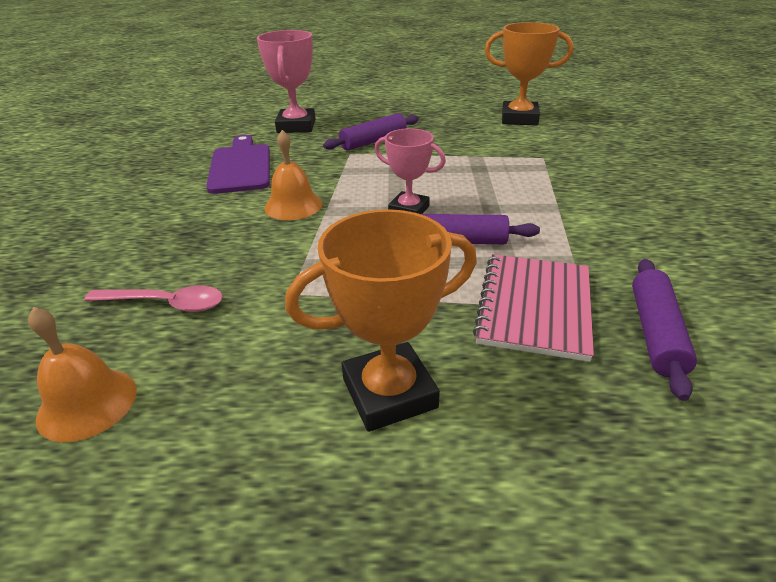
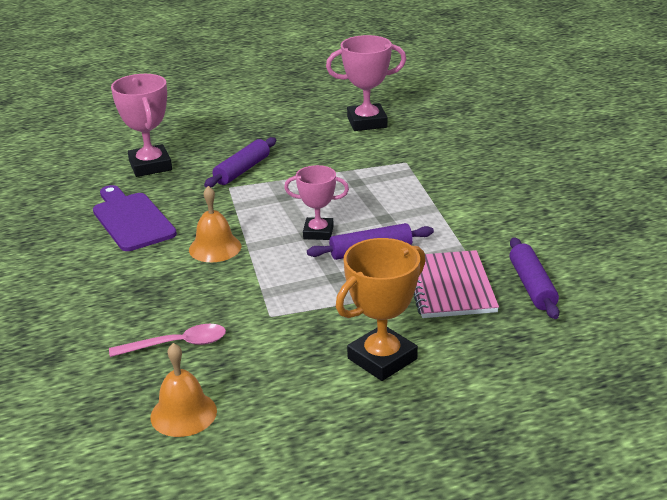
camera: 20 degrees left, 5 degrees down
(519, 119) = (367, 122): orange trophy -> pink trophy

